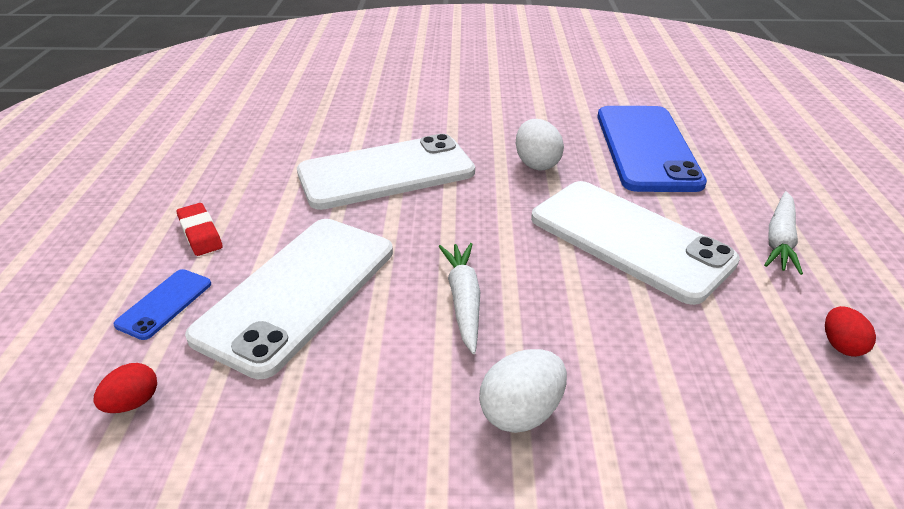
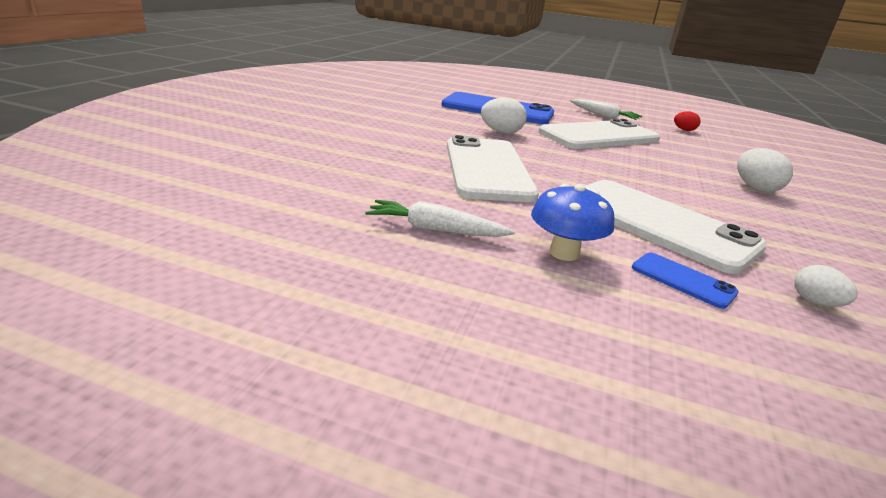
camera: 75 degrees left, 10 degrees down
(133, 402) = (815, 303): red egg -> white egg
(200, 233) = (564, 253): red eraser -> blue mushroom
(463, 300) = (661, 180): white carrot -> white carrot (435, 230)

